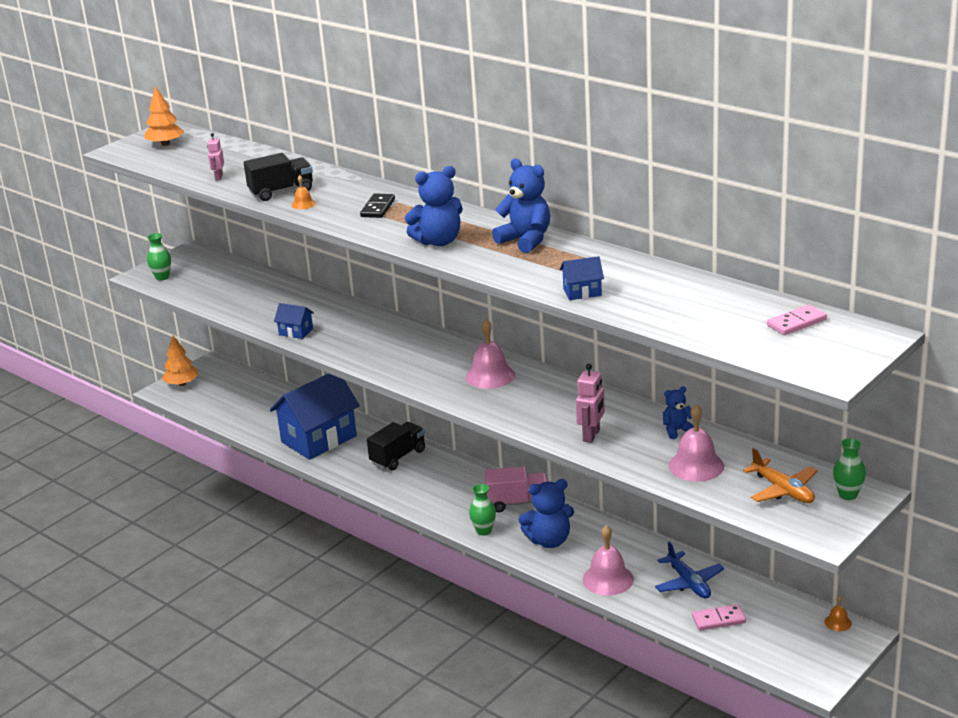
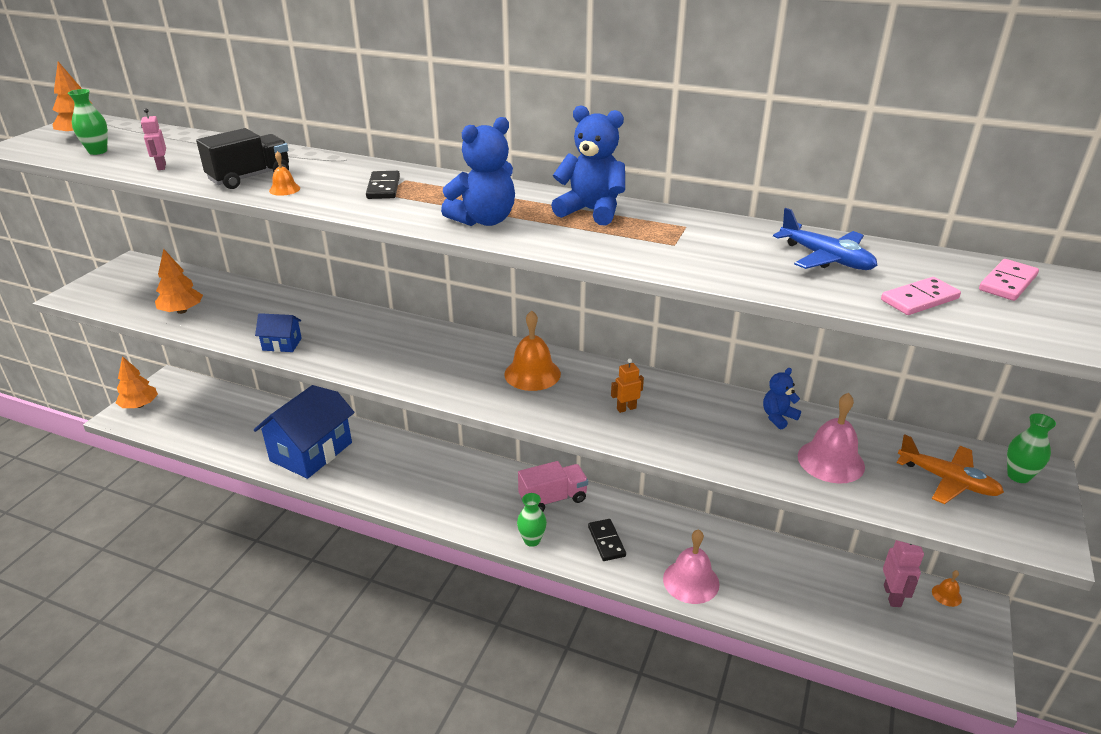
camera: 20 degrees left, 5 degrees up
(162, 277) = (101, 295): green vase -> green vase (98, 151)
(223, 297) = (182, 311): none -> orange tree
(398, 457) = (405, 462): black truck -> none
(490, 376) = (532, 374): pink bell -> orange bell
(549, 541) = (606, 541): blue teddy bear -> black domino
(552, 410) = (626, 408): none -> orange robot
(582, 292) = (713, 267): blue house -> none
(591, 435) = (690, 436): pink robot -> pink robot (892, 596)
(689, 583) = (774, 571): blue plane -> blue plane (826, 258)
(718, 619) = (831, 614): pink domino -> pink domino (919, 299)

